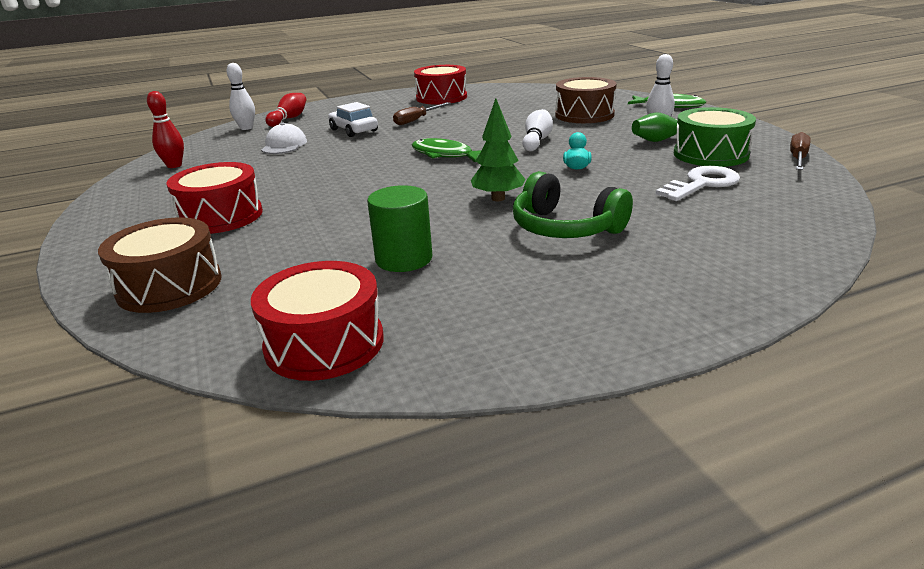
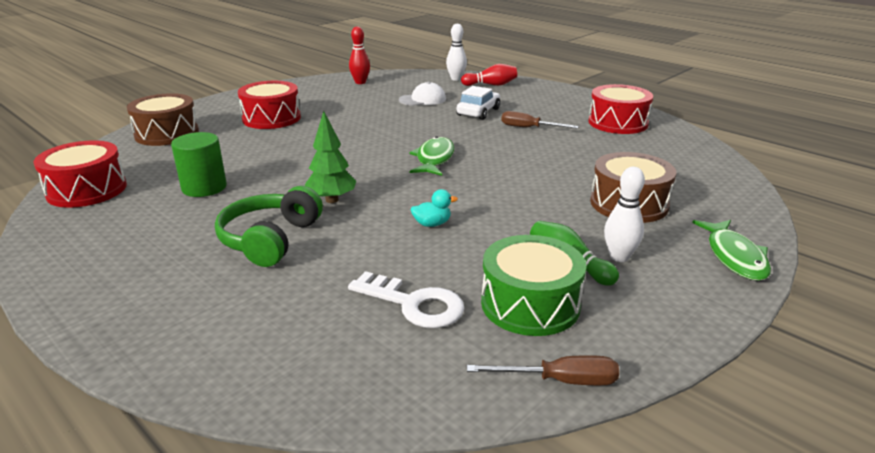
camera: 65 degrees right, 0 degrees up
(537, 141) = (506, 192): white bowling pin -> none

